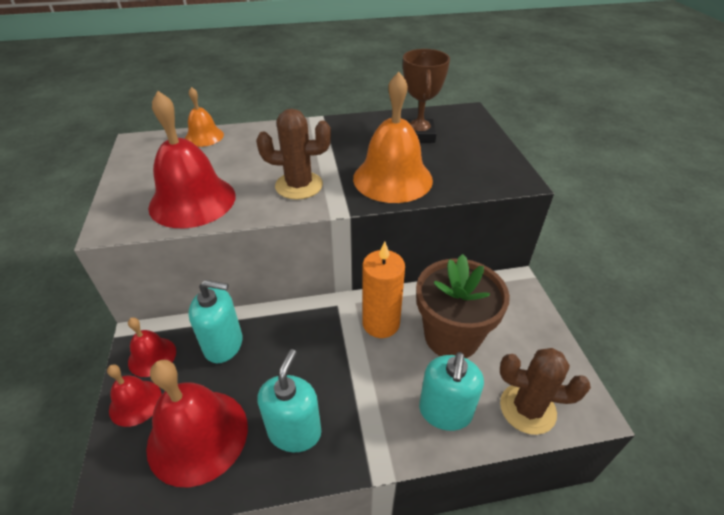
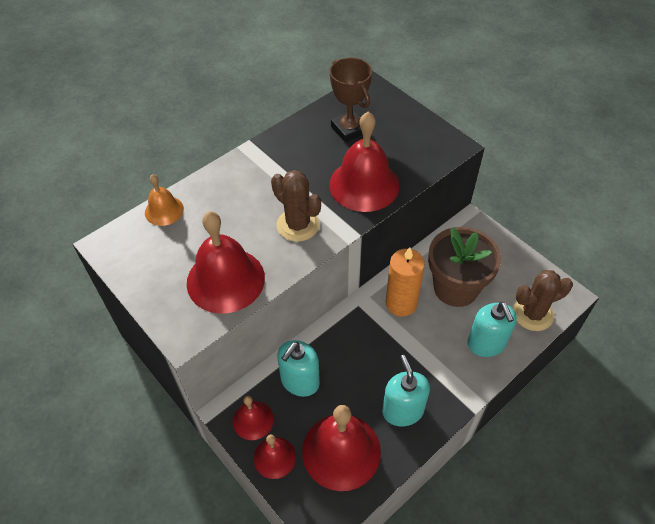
camera: 30 degrees left, 10 degrees up
(223, 344) = (300, 381): turquoise soap dispenser -> turquoise soap dispenser turned 150 degrees clockwise
(299, 185) = (298, 225): brown cactus -> brown cactus turned 75 degrees clockwise
(392, 178) = (364, 185): orange bell -> red bell

